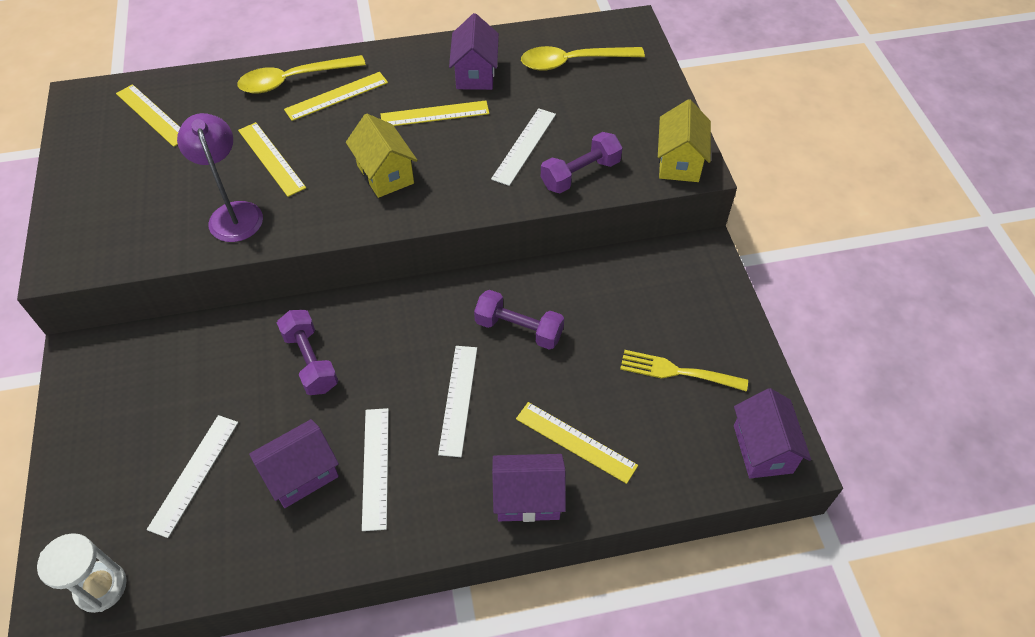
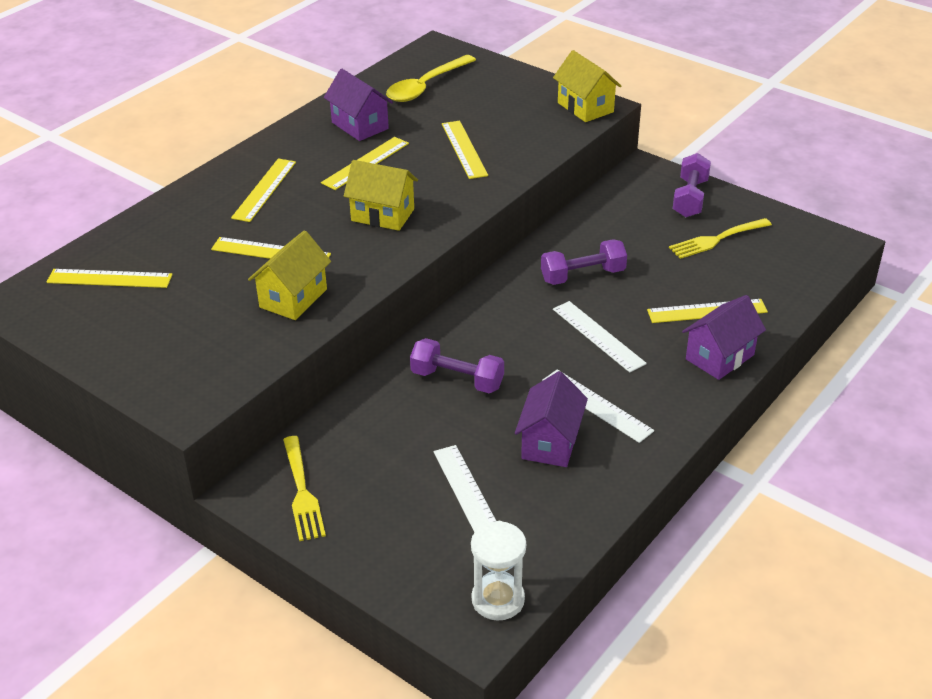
camera: 40 degrees left, 15 degrees down
(105, 381) = (302, 492): none -> yellow fork
(233, 213) = (293, 298): purple lamp -> yellow house
(293, 80) = (208, 197): yellow spoon -> none
(524, 146) = (464, 149): white ruler -> yellow ruler
(580, 174) = (529, 145): purple dumbbell -> purple dumbbell (690, 198)
(762, 449) = (819, 248): purple house -> none

